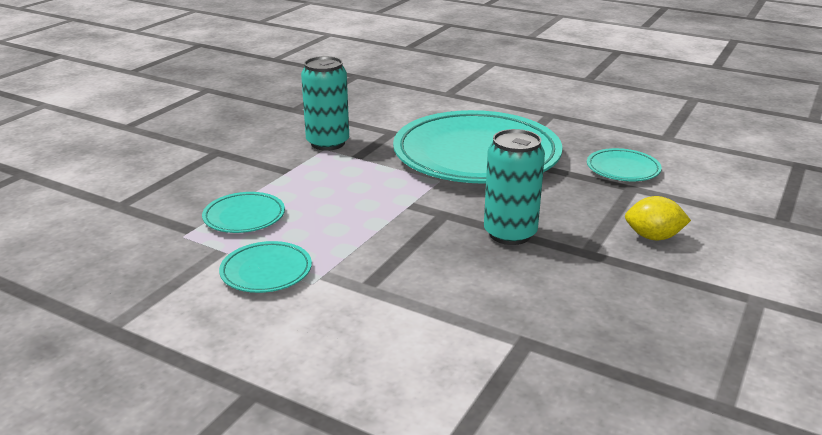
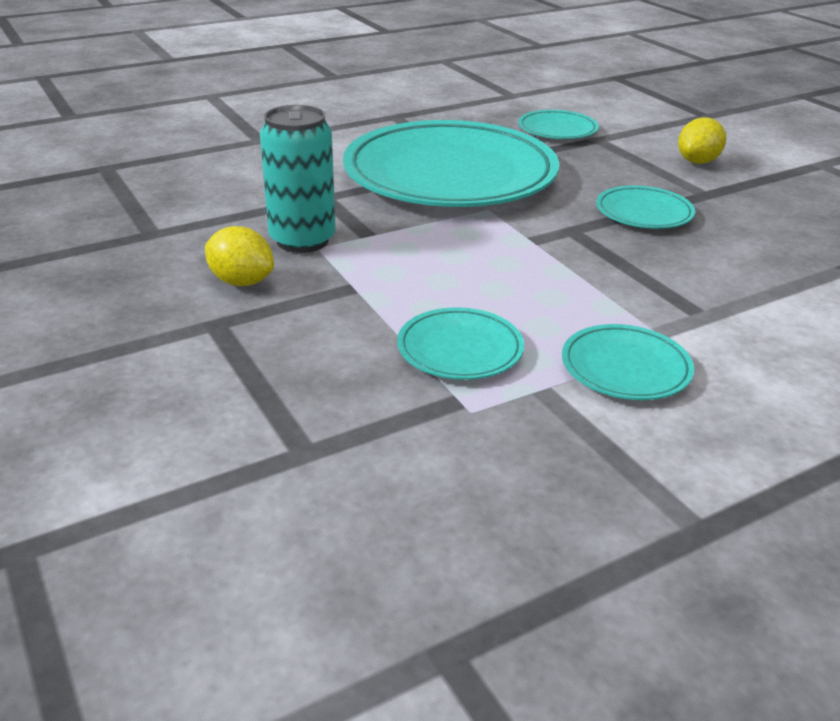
camera: 60 degrees left, 5 degrees up
(264, 144) = (241, 282): none -> yellow lemon
(510, 234) = (644, 213): turquoise can -> turquoise plate

